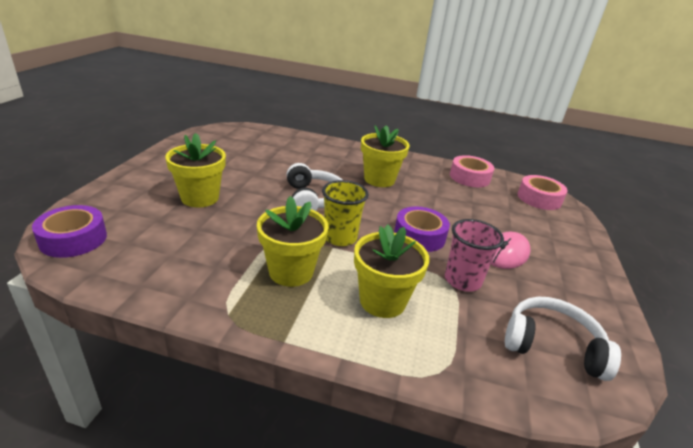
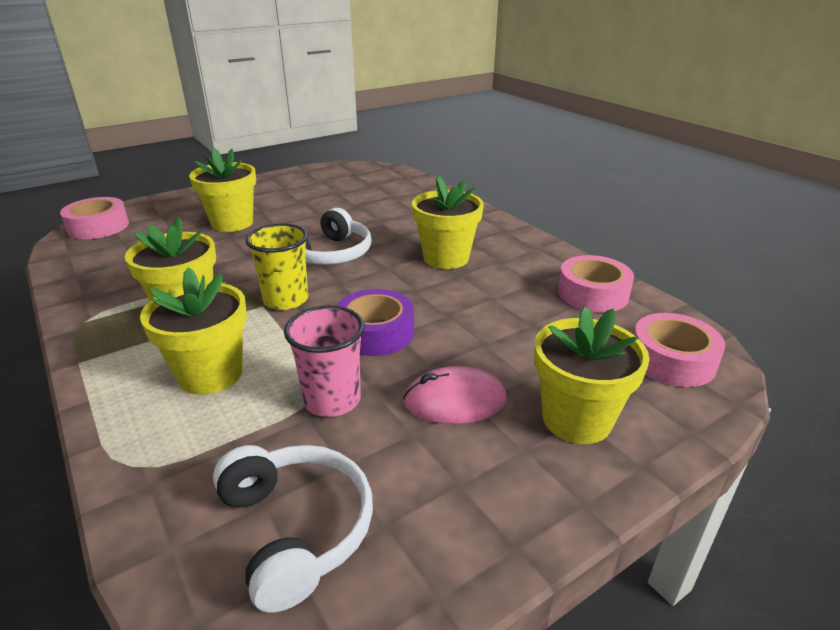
camera: 45 degrees right, 0 degrees up
(73, 239) = (98, 227): purple tape -> pink tape
(552, 239) = (576, 419): none -> yellow flower pot

